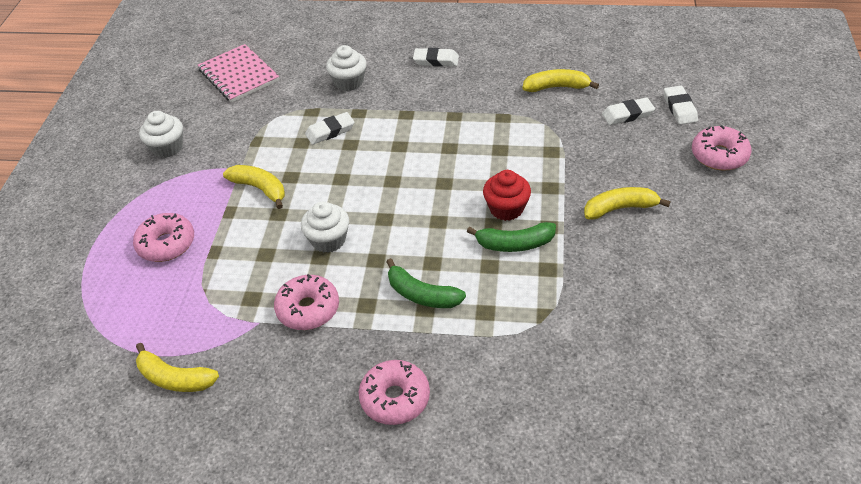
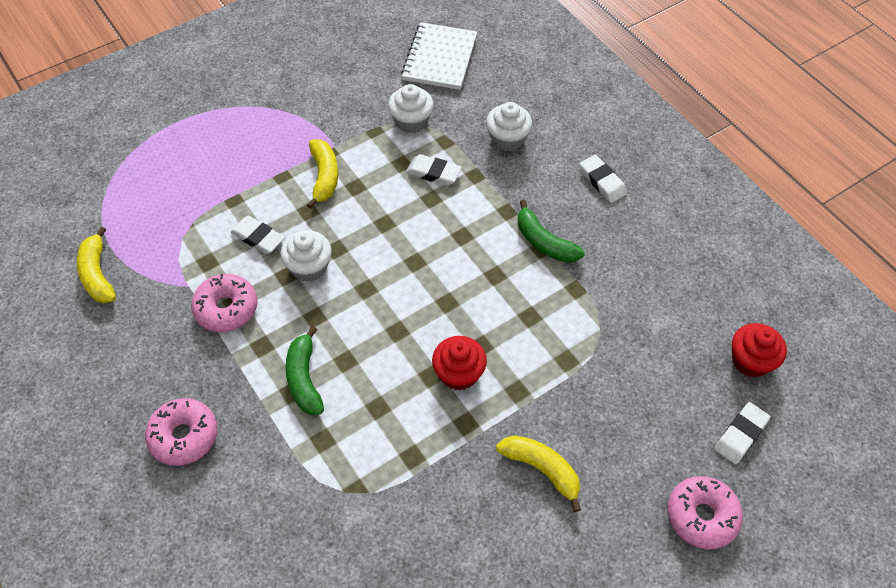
camera: 45 degrees right, 10 degrees up
(166, 244) = (216, 164): pink donut -> none
(167, 148) = (314, 81): white cupcake -> white cupcake (411, 121)
(239, 75) = (439, 58): pink notebook -> white notebook
(514, 244) = (420, 410): green banana -> green banana (544, 242)
(557, 87) = (663, 305): yellow banana -> none
(627, 114) = (683, 393): white eraser -> white eraser (258, 237)
(634, 75) = (750, 361): none -> red cupcake

